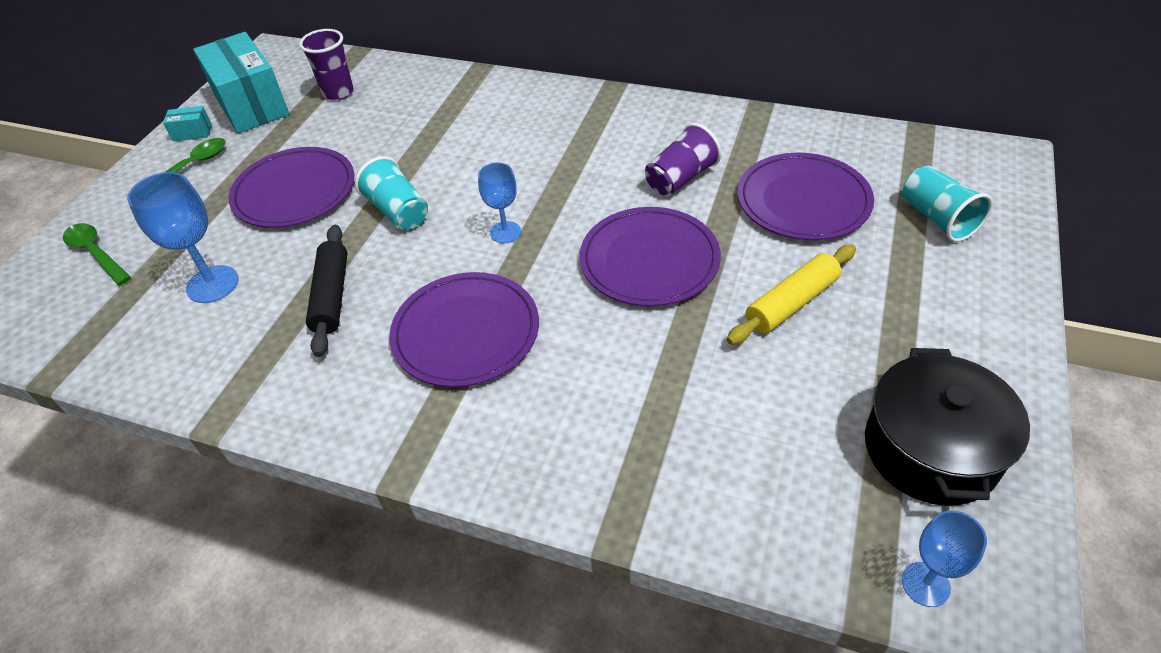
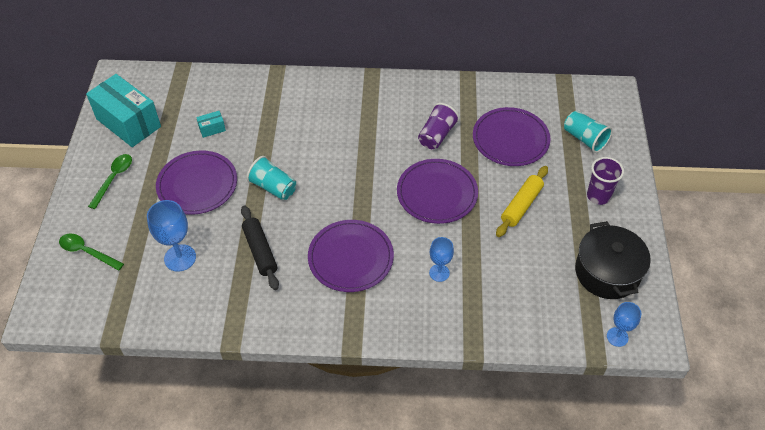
camera: 20 degrees left, 5 degrees up
(192, 133) = (98, 152): turquoise box -> turquoise box (212, 129)
(338, 92) = (186, 103): purple cup -> purple cup (598, 196)
(505, 232) = (346, 190): blue goblet -> blue goblet (439, 273)

